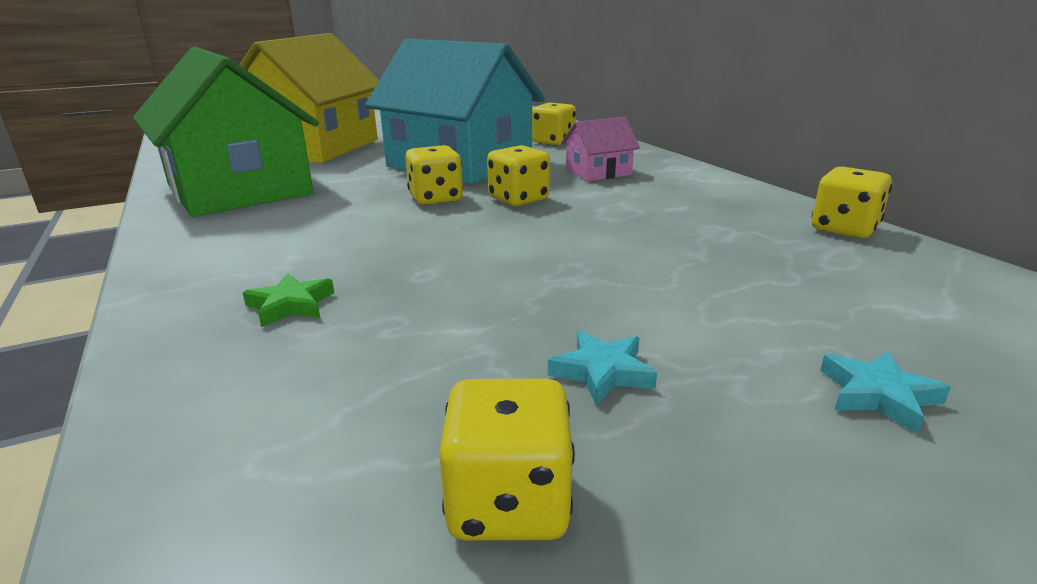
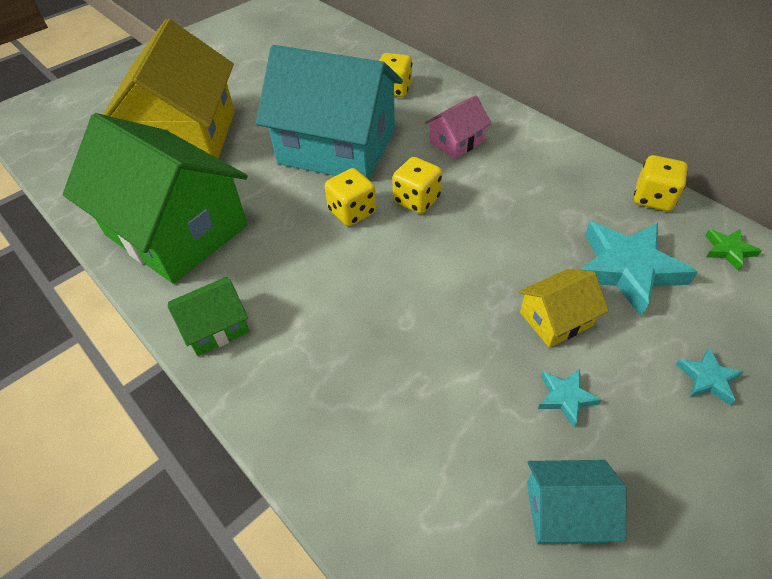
camera: 15 degrees left, 25 degrees up
(196, 248) = (215, 327): none -> green house
(291, 305) = (342, 381): green star -> green star (728, 250)
(508, 503) = (565, 511): yellow dice -> turquoise house
(637, 300) = (556, 319): none -> yellow house
(777, 275) = (627, 269): none -> turquoise star

